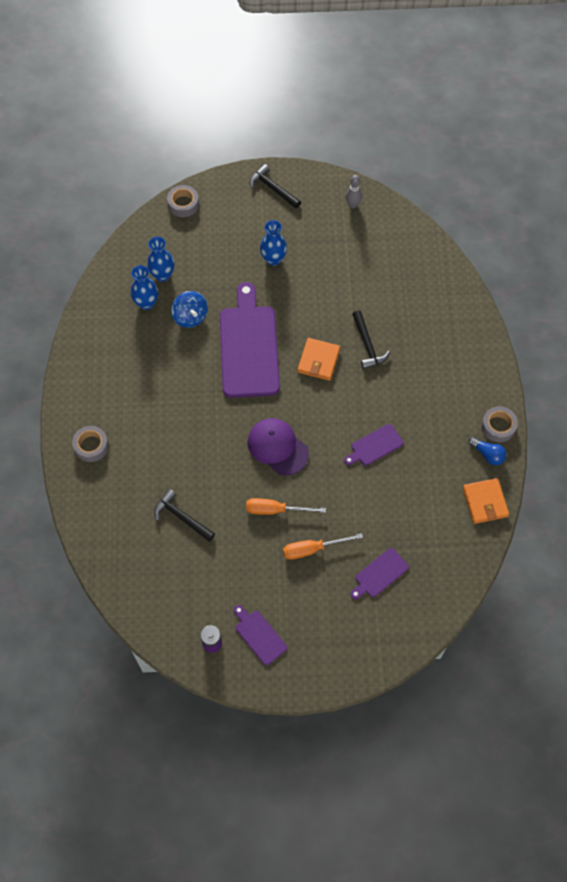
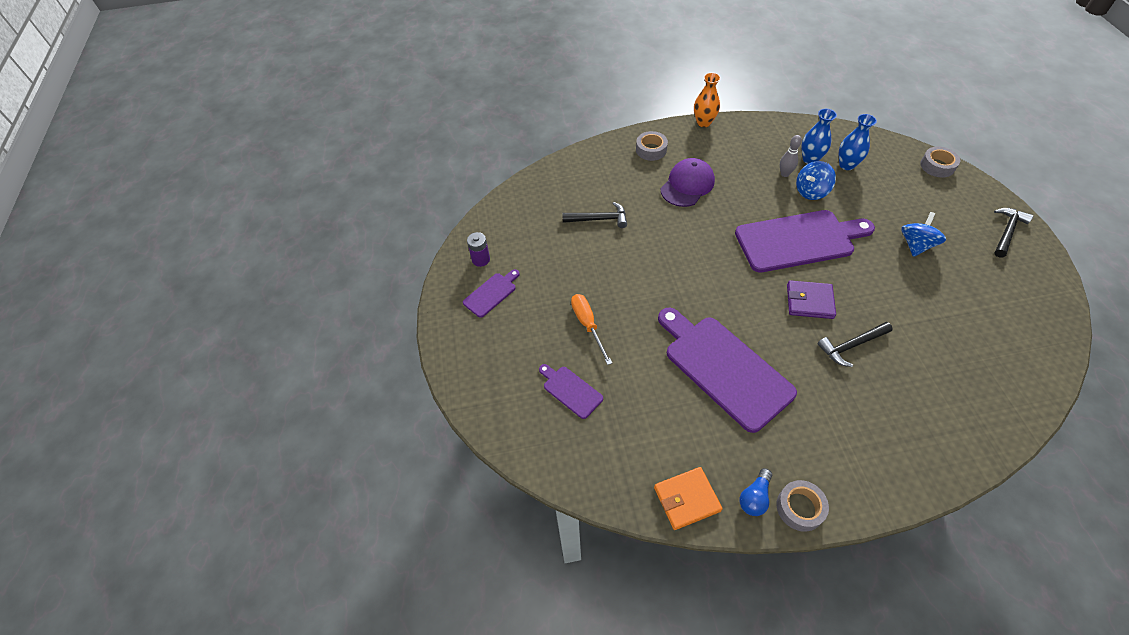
camera: 85 degrees right, 10 degrees down
(62, 384) = (703, 122): none -> orange vase
(182, 517) = (599, 219): black hammer -> black hammer turned 60 degrees clockwise
(273, 259) = (916, 245): blue vase -> blue spinning top
(275, 510) = (623, 288): orange screwdriver -> none
(277, 447) = (693, 280): purple cap -> purple cap (687, 185)
(318, 361) = (809, 301): orange wallet -> purple wallet
(353, 205) = (1037, 308): grey bowling pin -> grey bowling pin (784, 174)
(374, 446) = (724, 368): purple cutting board -> purple cutting board, size x2.16

